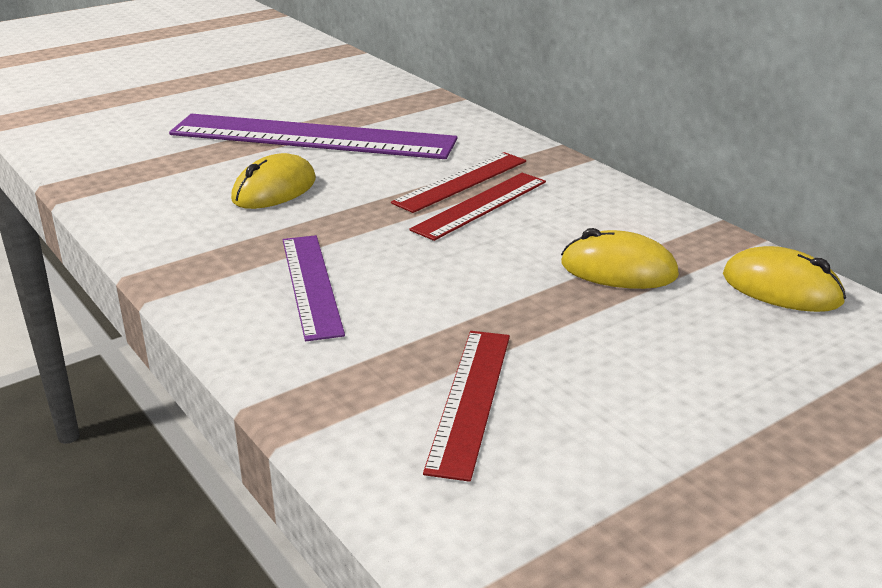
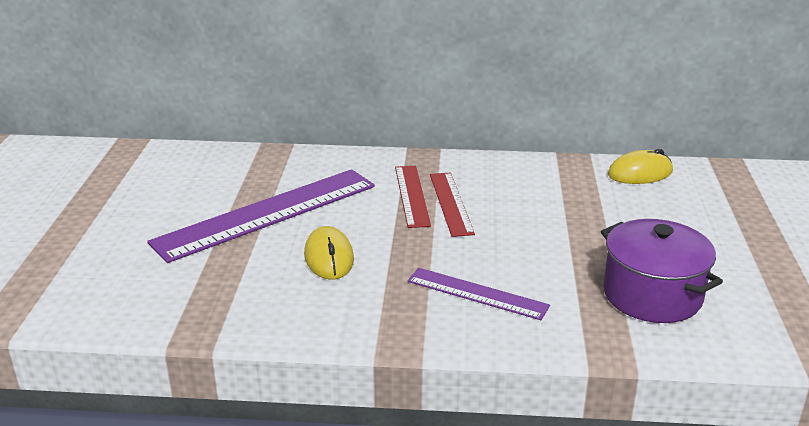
camera: 50 degrees left, 0 degrees up
(471, 399) = (652, 295): red ruler -> purple pot
(618, 270) = (574, 201): yellow mouse -> none

